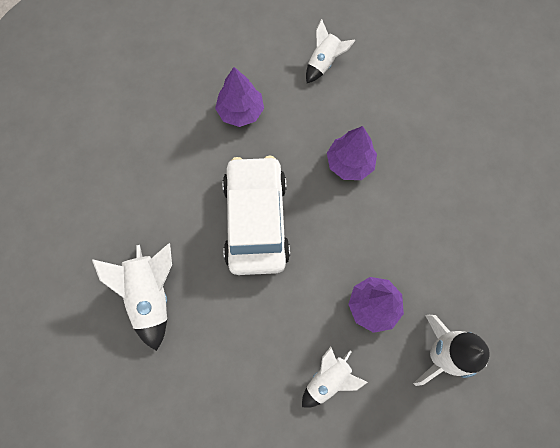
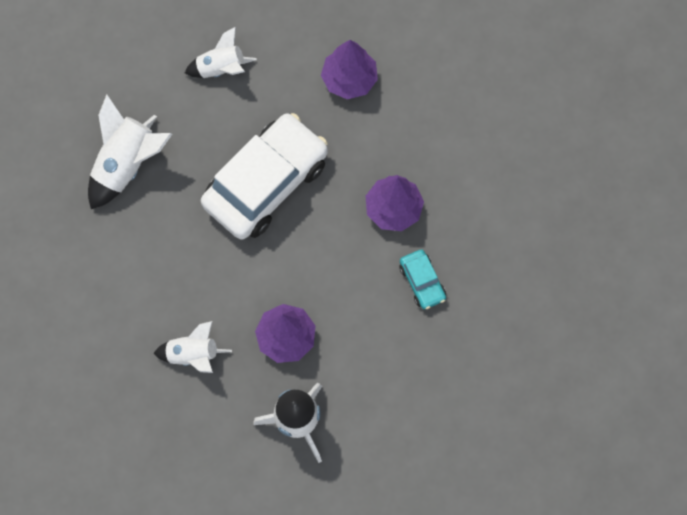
camera: 45 degrees right, 0 degrees up
(324, 63) = (468, 101): white rocket -> white rocket (221, 69)
(413, 190) = (422, 282): none -> turquoise car

